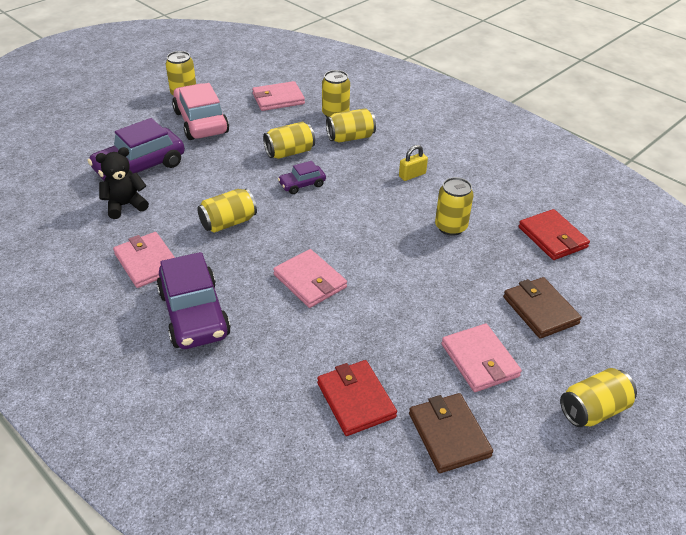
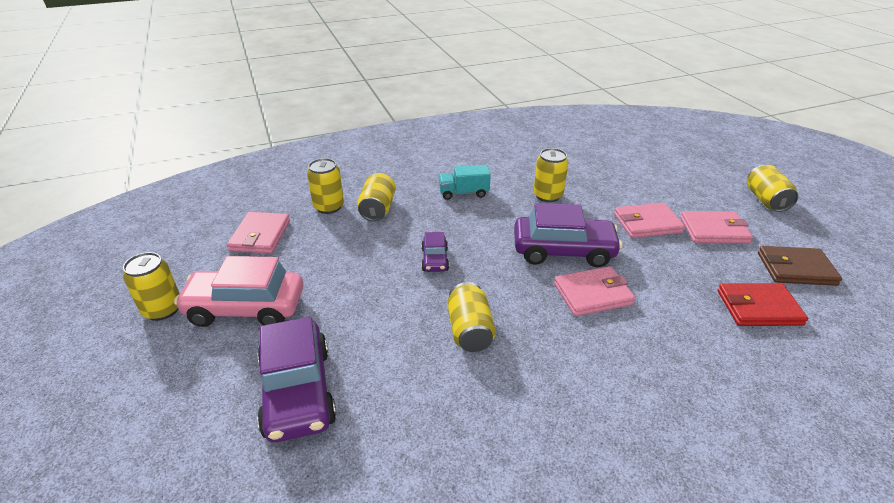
camera: 65 degrees left, 5 degrees down
(125, 205) = (376, 425): black teddy bear -> none
(147, 262) = (512, 424): pink wallet -> pink wallet (647, 223)
(194, 314) = (622, 397): purple car -> purple car (563, 251)
(289, 152) = (371, 253): yellow can -> none
(412, 175) = (464, 193): yellow padlock -> turquoise truck
(540, 310) = (662, 188): brown wallet -> none
(552, 237) = (581, 158): red wallet -> none

